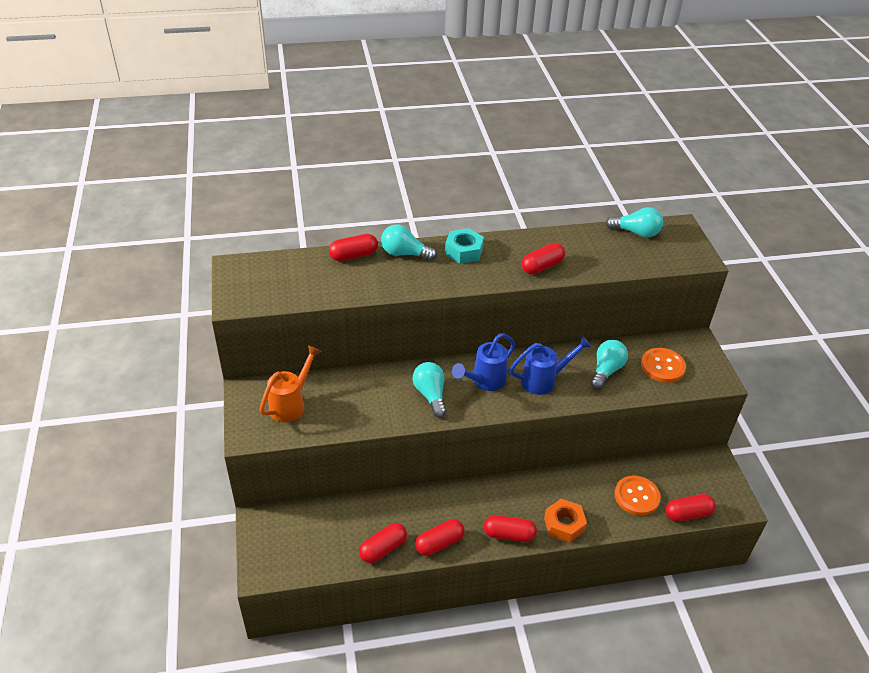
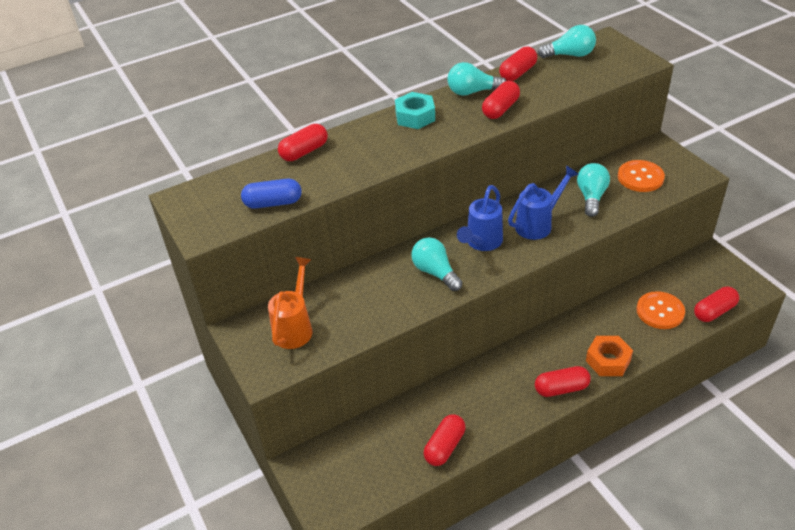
camera: 15 degrees left, 0 degrees up
(304, 294) = (273, 203): none -> blue capsule
(404, 253) = (356, 135): turquoise light bulb -> turquoise light bulb (472, 92)
(439, 543) = (498, 421): red capsule -> red capsule (517, 73)

